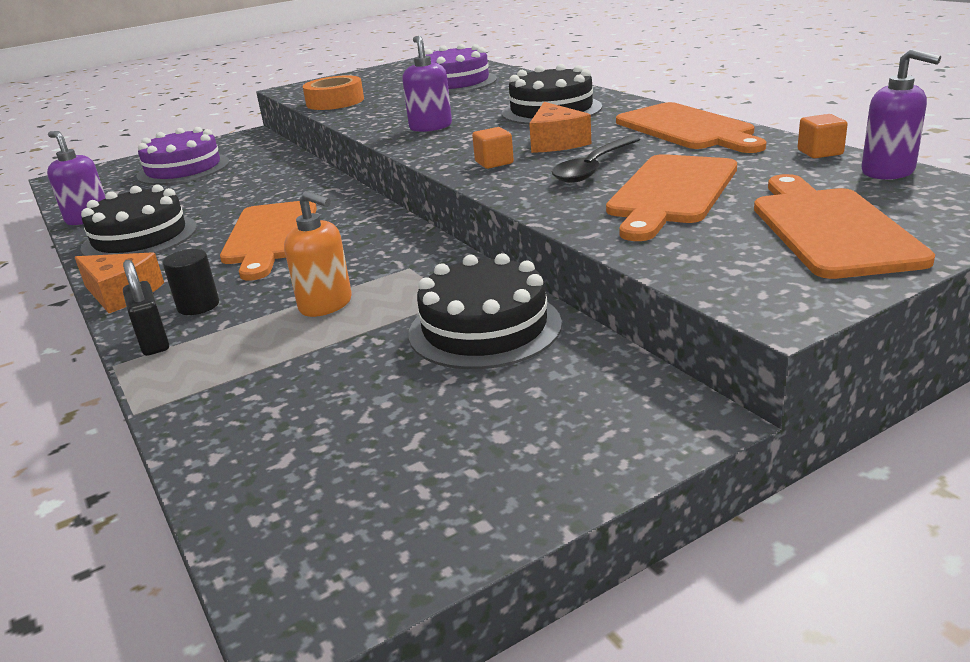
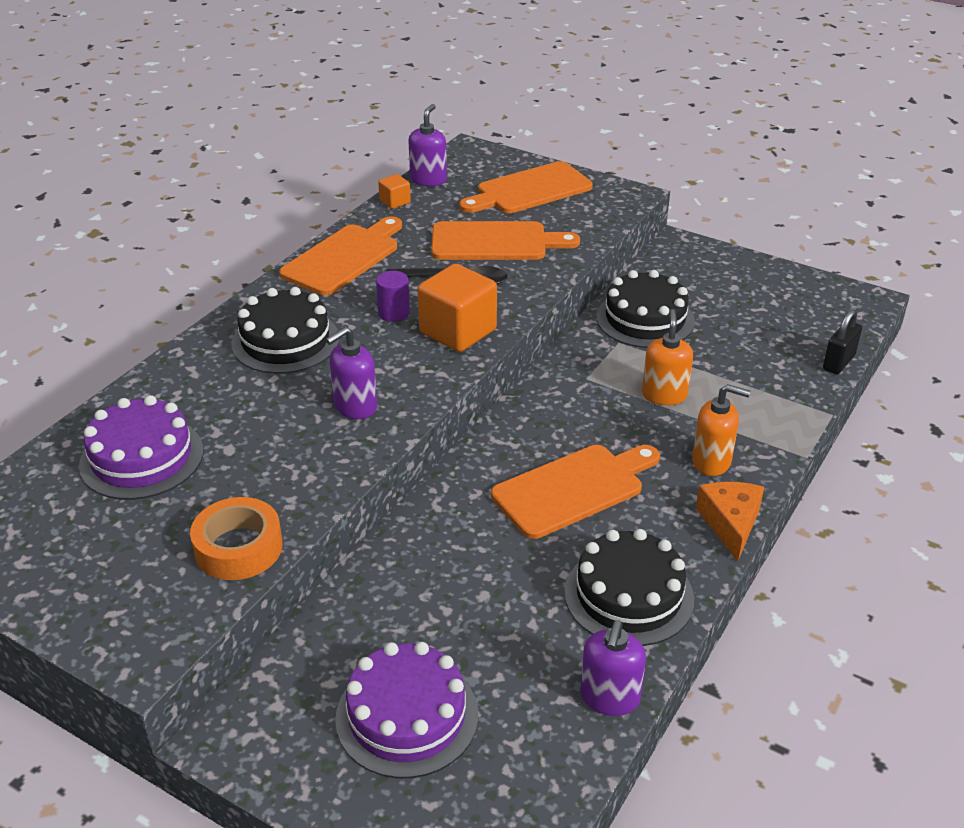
camera: 120 degrees left, 10 degrees up
(153, 341) = (768, 455): black padlock -> black padlock (838, 362)
(198, 306) = (712, 461): black cylinder -> orange soap dispenser
(494, 162) = (458, 331): orange cube -> orange cube, size x2.08
(556, 142) = (394, 313): orange cheese -> purple cylinder

